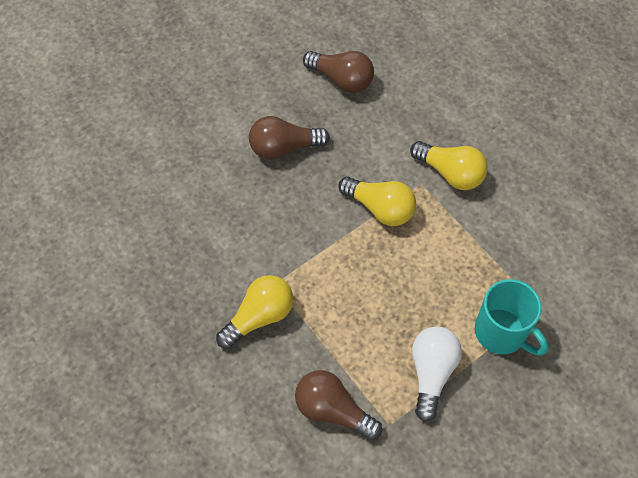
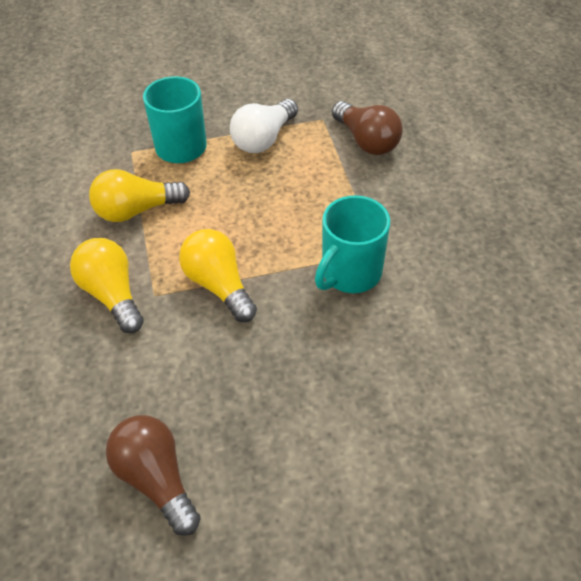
camera: 155 degrees left, 10 degrees down
(259, 317) = (406, 227): yellow light bulb -> yellow light bulb (136, 210)
(284, 147) = (294, 402): brown light bulb -> none
(288, 255) = (350, 273): none -> turquoise mug

